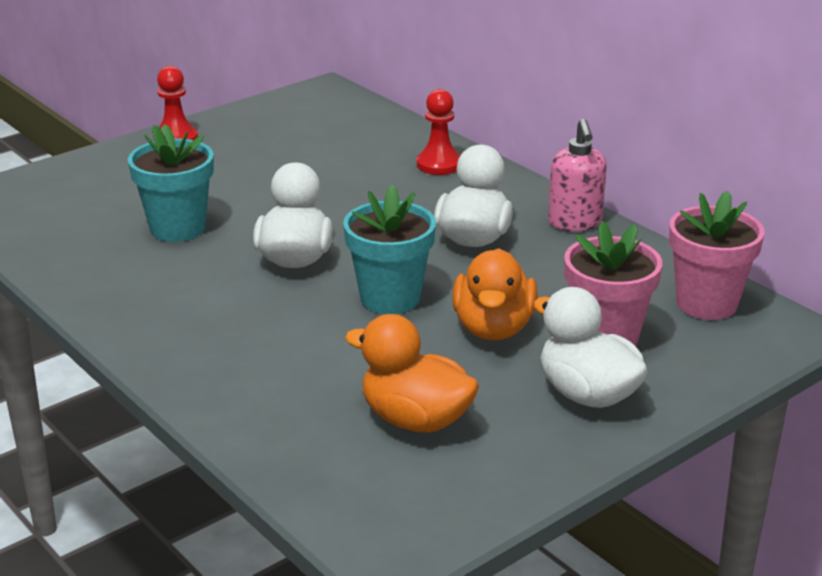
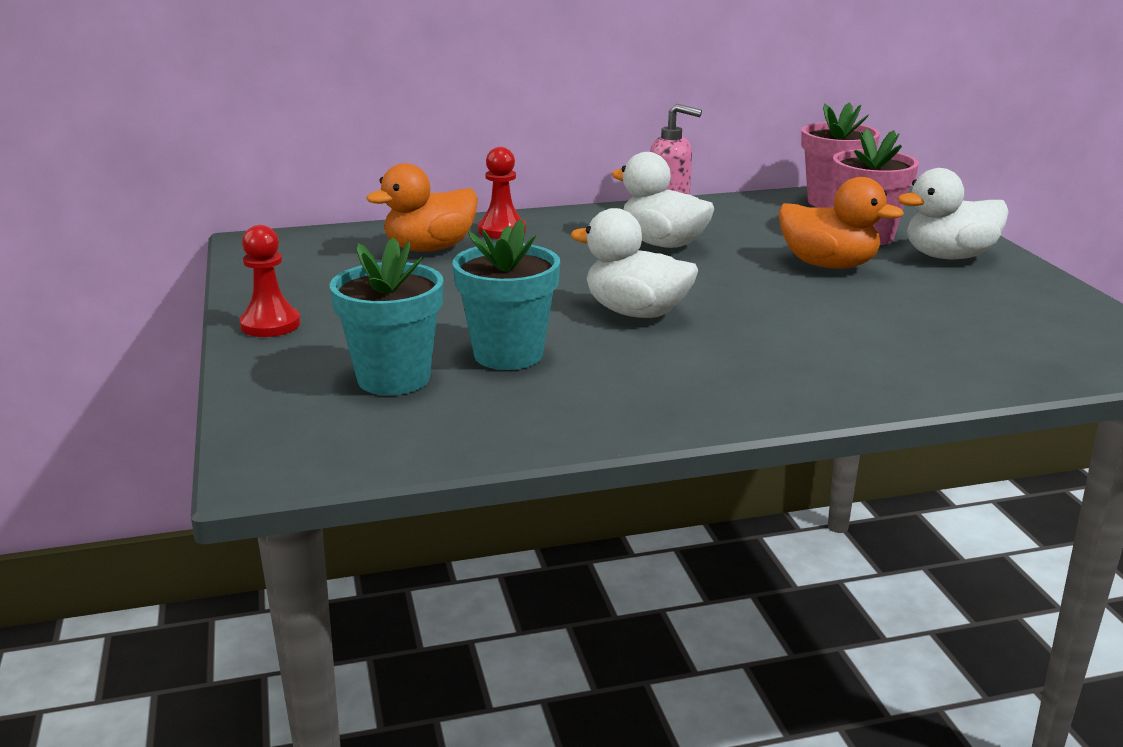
camera: 65 degrees left, 5 degrees down
(390, 298) = (748, 289): turquoise flower pot -> turquoise flower pot (393, 379)
(415, 420) = (967, 315): orange duck -> orange duck (430, 248)

